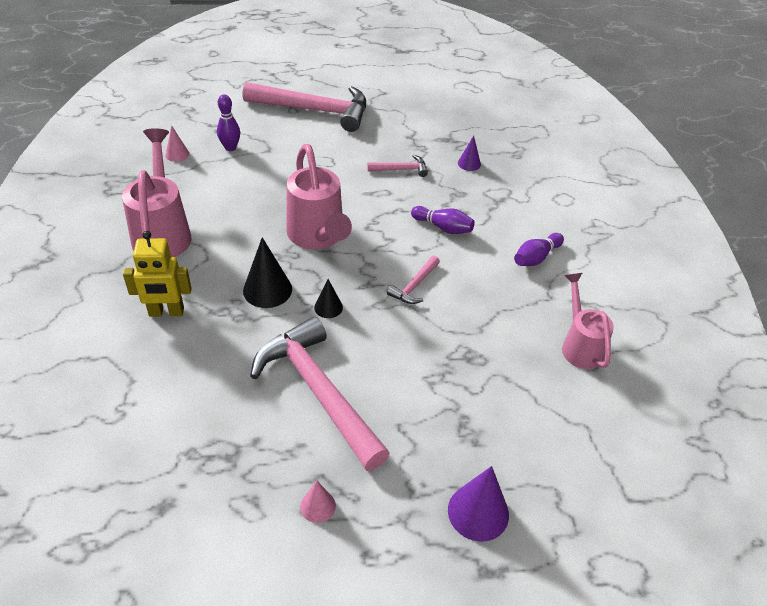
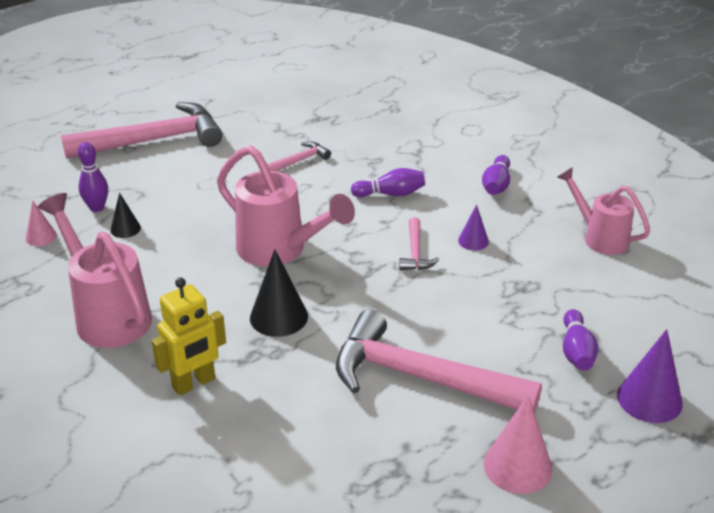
camera: 30 degrees left, 10 degrees down
(318, 506) = (517, 466): pink cone -> pink cone, size x1.74
(328, 307) = (355, 305): black cone -> black cone (125, 229)
(459, 436) = (576, 351): none -> purple bowling pin
(469, 163) = (358, 132): purple cone -> purple cone (473, 241)

